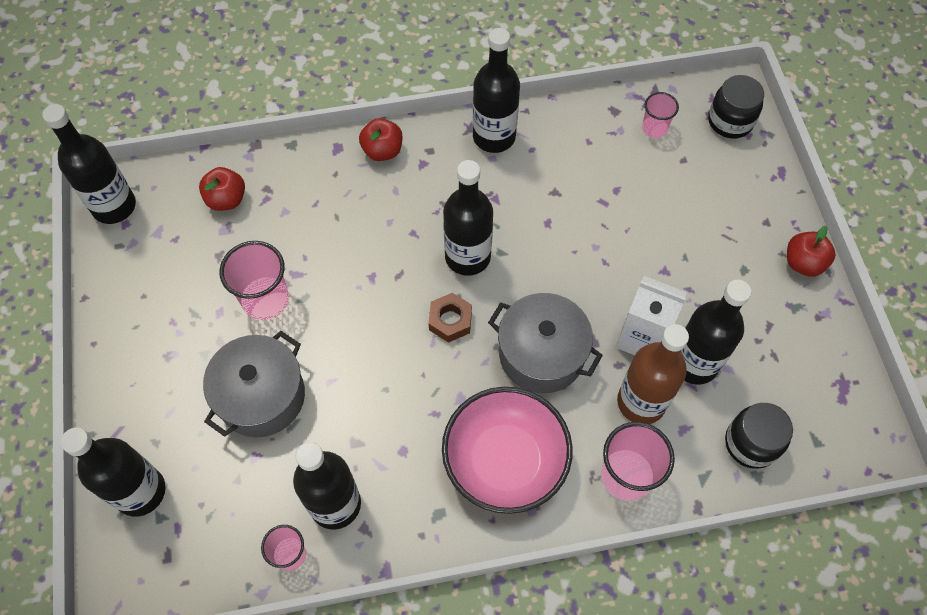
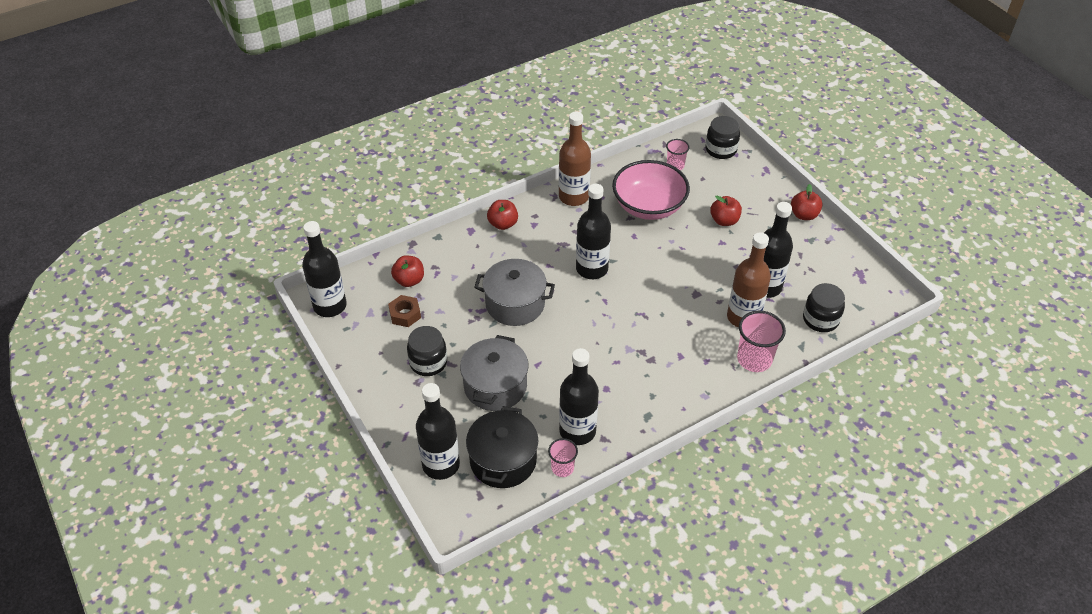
camera: 20 degrees left, 15 degrees down
(194, 331) = (428, 362): none -> black jar
(220, 514) = (503, 460): none -> black pot
(265, 300) = (468, 330): pink cup -> none
(450, 320) = (599, 307): brown nut -> brown nut (405, 314)
(494, 137) = (573, 197): black bottle -> brown bottle
(505, 461) = (675, 374): pink bowl -> pink bowl (648, 206)
(541, 354) = (667, 309): grey pot -> grey pot (515, 304)
(642, 338) = (726, 282): white carton -> none
(684, 237) = (724, 221): none -> red apple

